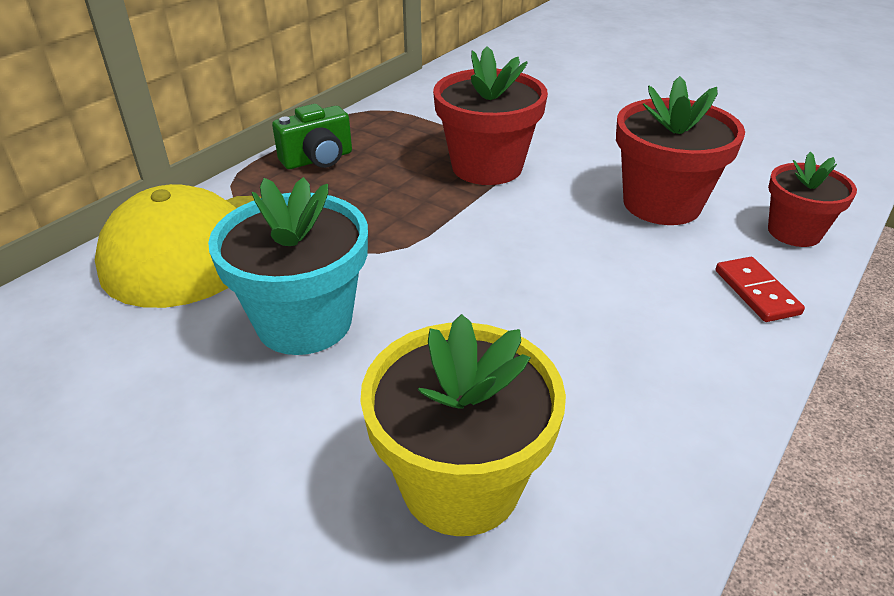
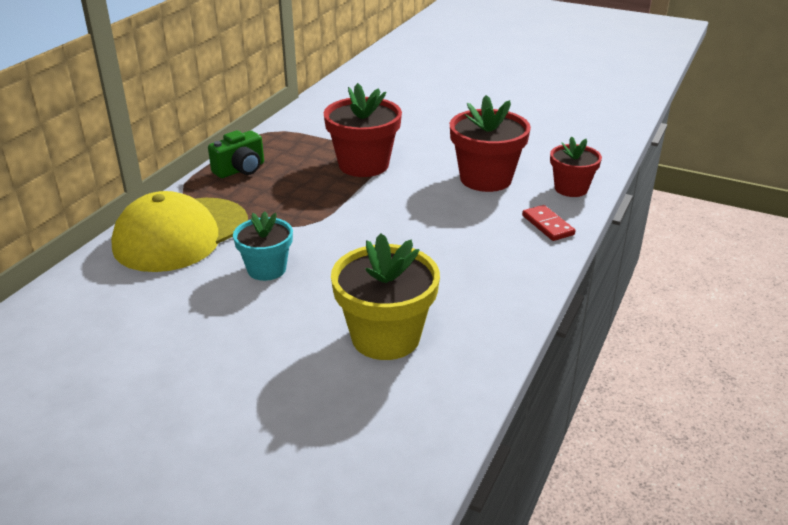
camera: 10 degrees left, 5 degrees down
(304, 322) = (266, 269): turquoise flower pot -> turquoise flower pot, size x0.63

